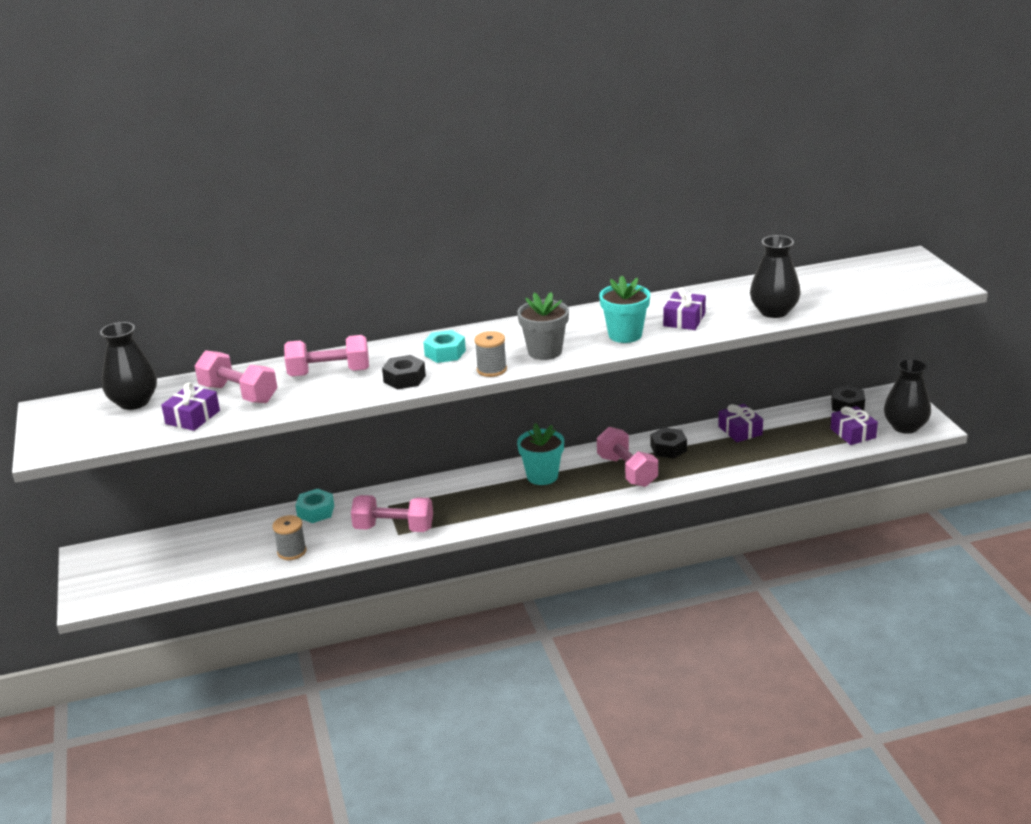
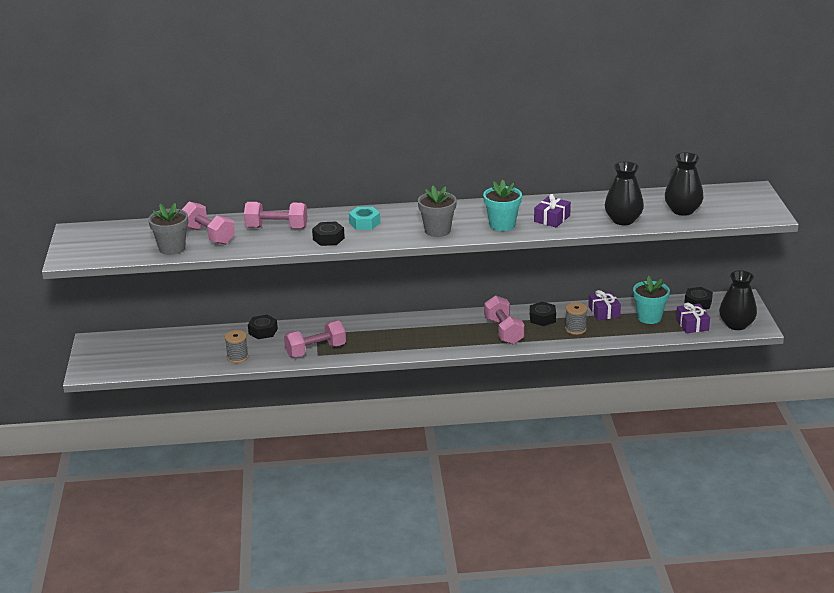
camera: 10 degrees right, 0 degrees up
(134, 402) = (134, 233): black vase -> black vase (682, 210)
(192, 417) = (172, 248): purple gift -> grey flower pot
(316, 511) = (263, 331): turquoise nut -> black nut
(394, 528) = (316, 350): pink dumbbell -> pink dumbbell turned 45 degrees counterclockwise
(491, 370) = (393, 239): grey spool -> grey spool (575, 329)
(542, 476) = (438, 327): turquoise flower pot -> turquoise flower pot (649, 317)

